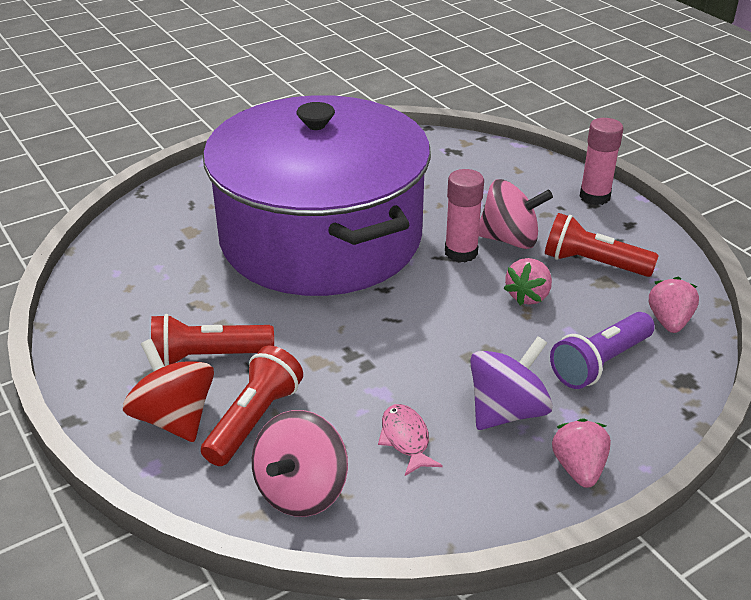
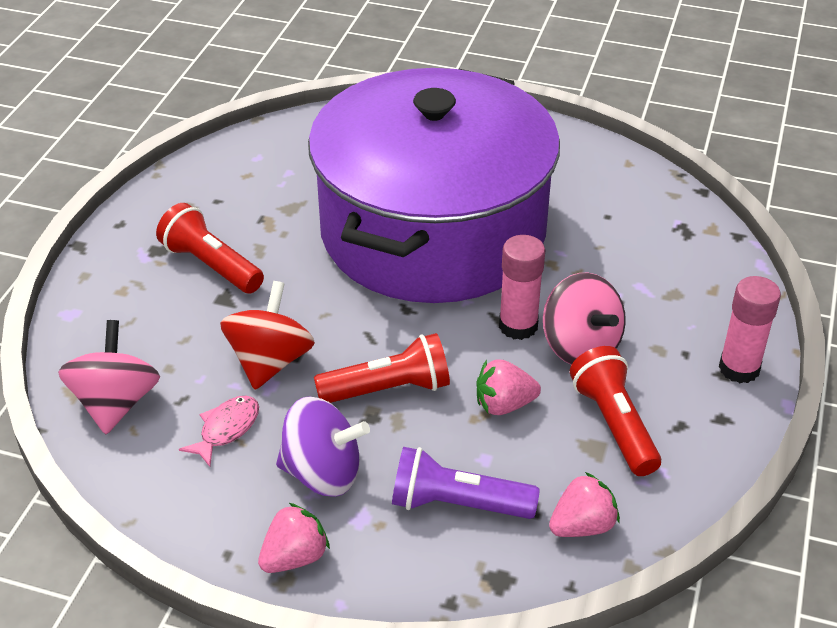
camera: 50 degrees right, 5 degrees up
(174, 418) = (128, 292): red spinning top -> red spinning top (270, 362)
(254, 420) = (166, 333): red flashlight -> red flashlight (388, 389)
(301, 490) = (115, 403): pink spinning top -> pink spinning top turned 105 degrees clockwise

